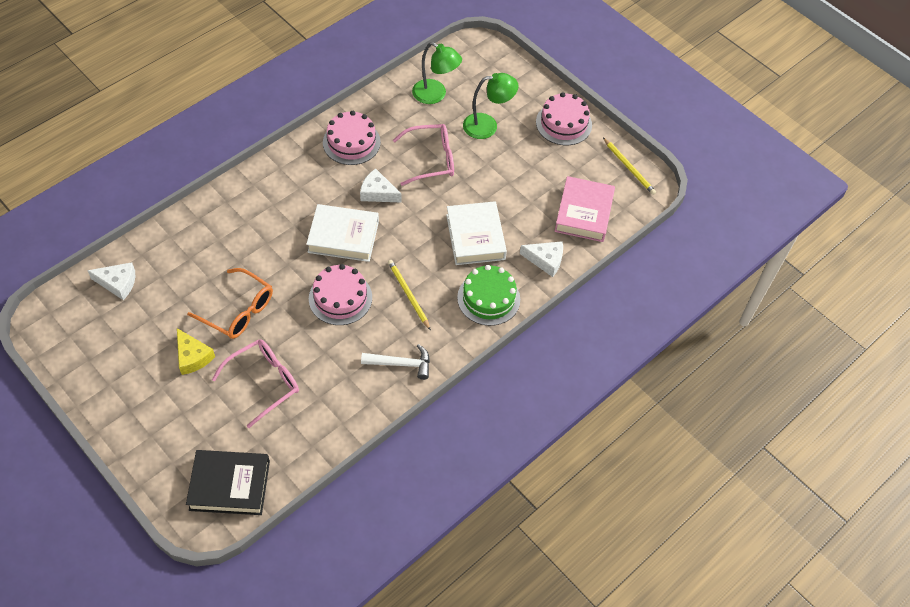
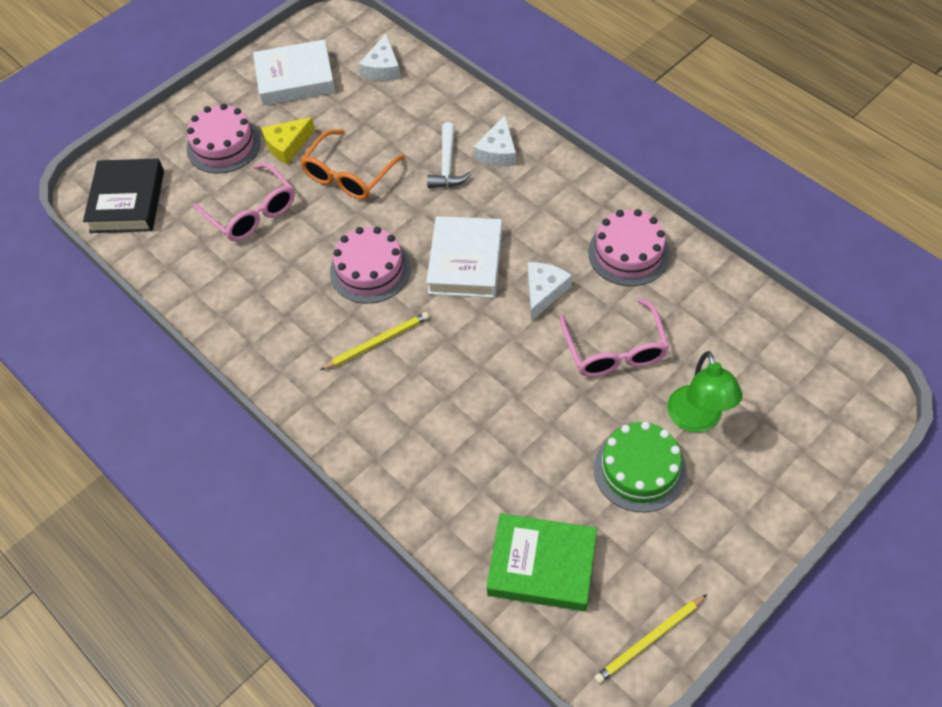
camera: 95 degrees right, 0 degrees up
(401, 364) = (272, 344): white hammer -> white hammer (447, 165)
(435, 95) = (744, 345): green lamp -> none
(475, 237) = (480, 415): white book -> white book (295, 79)
(488, 298) = (375, 438): green cake -> green cake (640, 470)
(545, 260) = (445, 511): white cheese -> white cheese (498, 152)
(563, 123) = (727, 532): pink cake -> pink cake (223, 145)
(584, 213) = (542, 566): pink book -> green book

